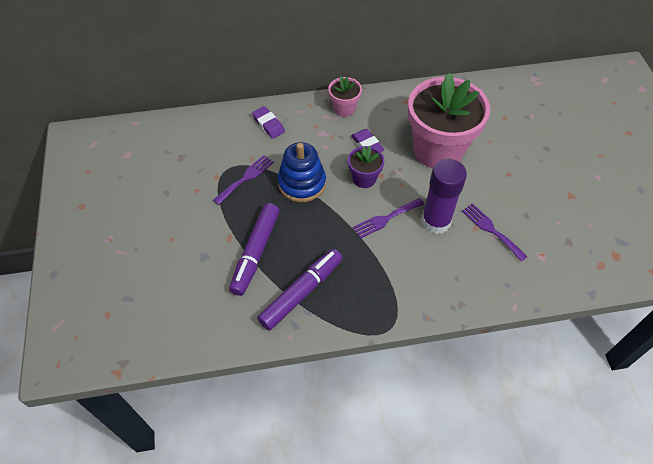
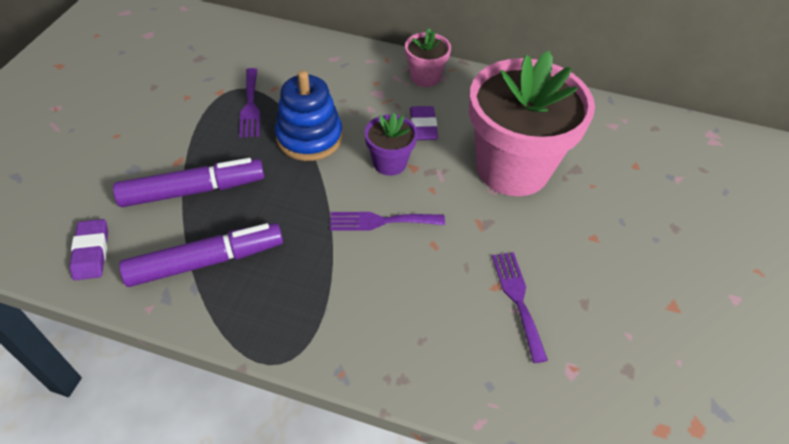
camera: 25 degrees right, 5 degrees down
(246, 178) = (250, 106): purple fork -> purple fork turned 105 degrees clockwise
(256, 252) = (193, 190): purple marker -> purple marker turned 150 degrees counterclockwise
(268, 124) = (322, 61): purple eraser -> purple eraser (91, 252)
(435, 221) = (445, 253): purple glue stick -> none

